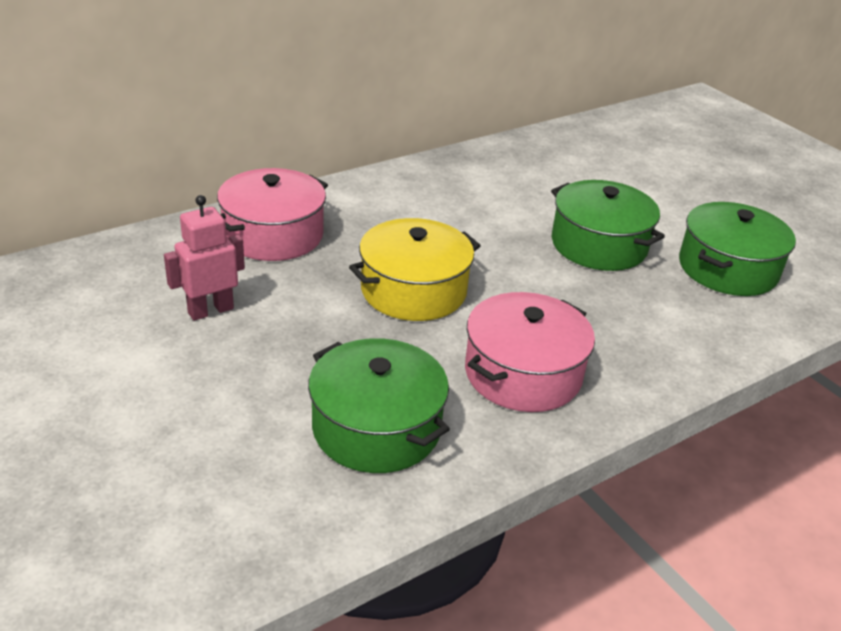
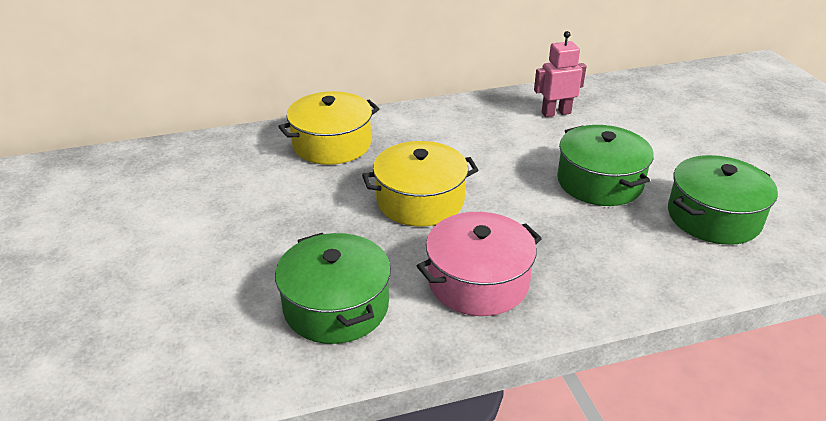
camera: 20 degrees right, 0 degrees up
(210, 310) = (257, 196): pink robot -> pink robot (556, 113)
(273, 235) = (332, 144): pink pot -> yellow pot

